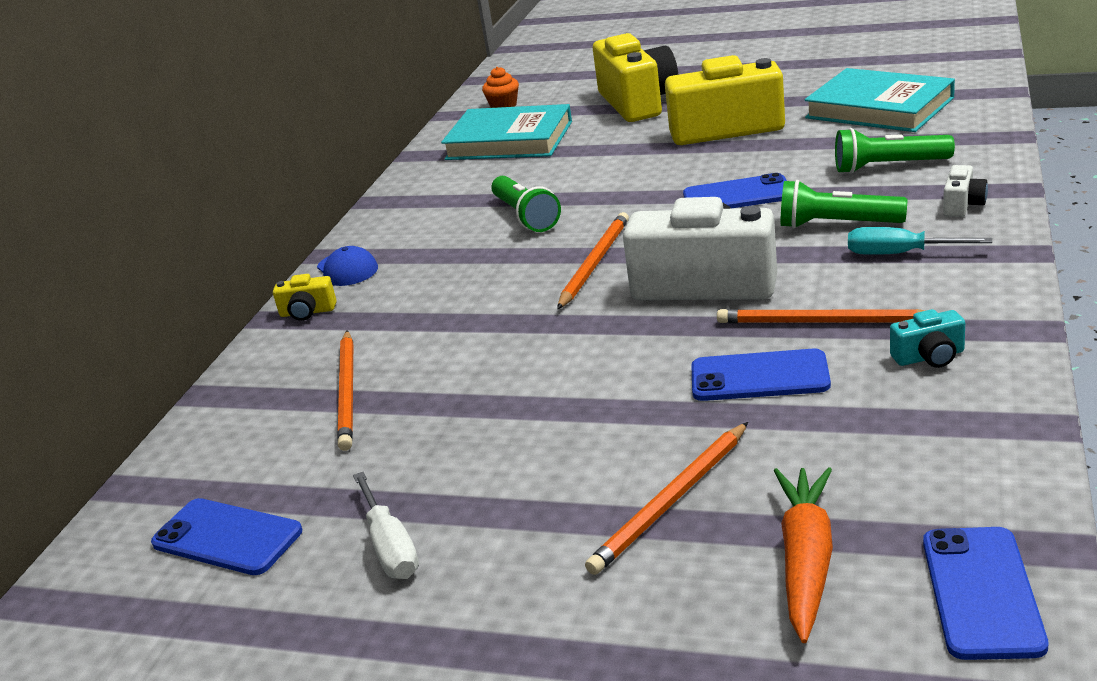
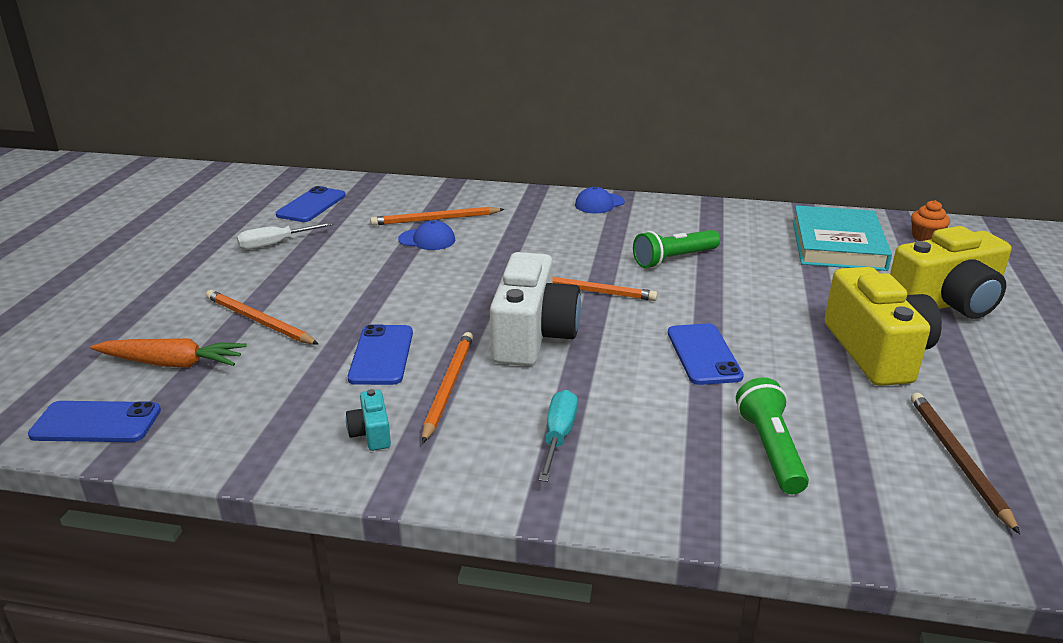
camera: 80 degrees right, 0 degrees up
(307, 312) = (541, 198): yellow camera -> none
(421, 389) = (427, 240): none -> blue cap
(837, 224) = (629, 406): green flashlight -> none
(879, 108) = (957, 460): turquoise book -> brown pencil
(962, 205) = (661, 489): white camera -> none

